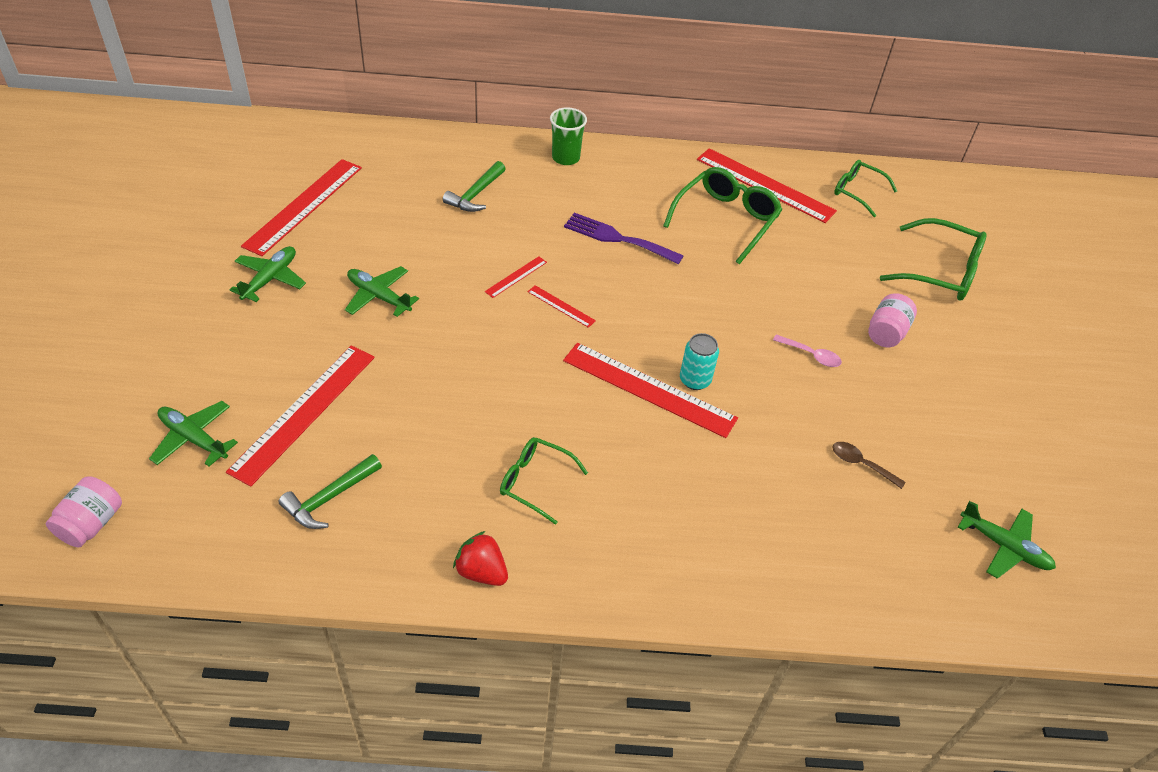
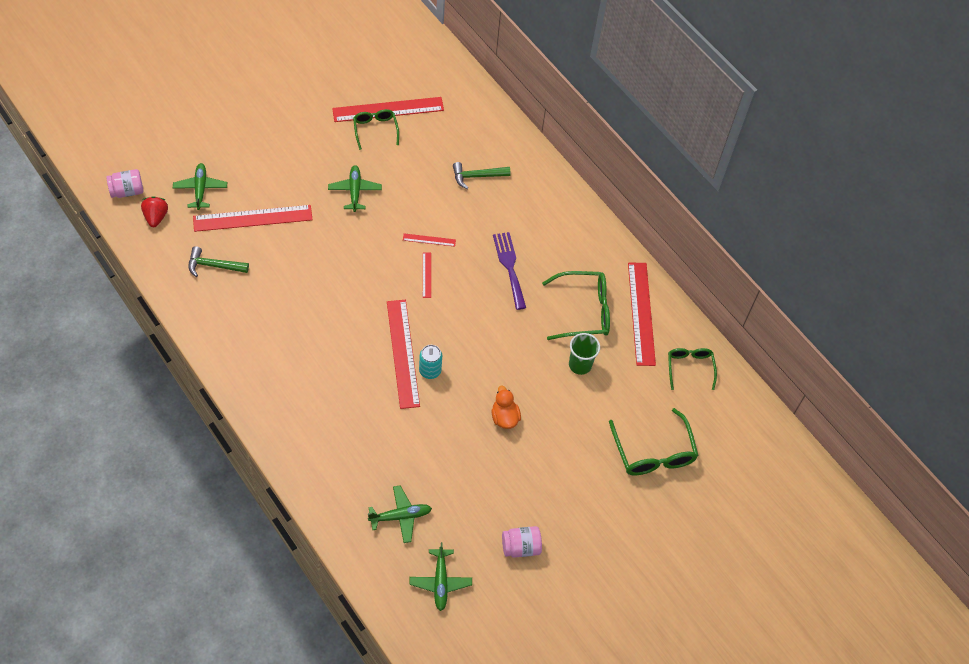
camera: 50 degrees right, 10 degrees up
(270, 279) = (322, 138): green plane -> green plane (400, 516)
(481, 571) = (225, 353): red strawberry -> red strawberry (156, 217)
(535, 482) = (295, 341): green glasses -> green glasses (375, 130)
(566, 158) = (556, 196): green cup -> green cup (580, 365)
(811, 355) = (504, 417): pink spoon -> orange duck
(861, 464) = (440, 484): brown spoon -> none
(886, 333) = (562, 447): pink jar -> pink jar (521, 547)

